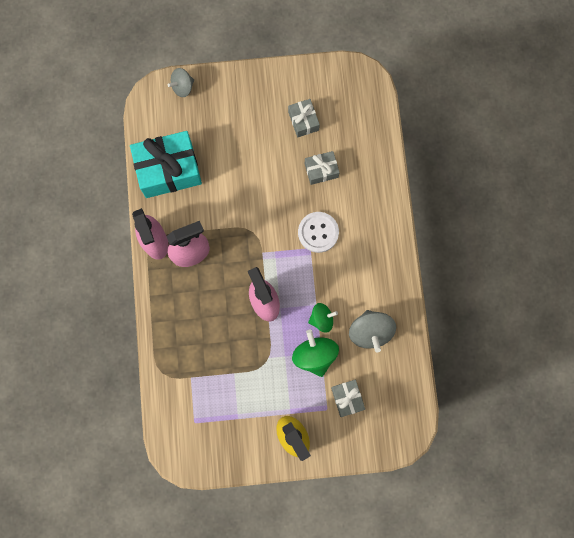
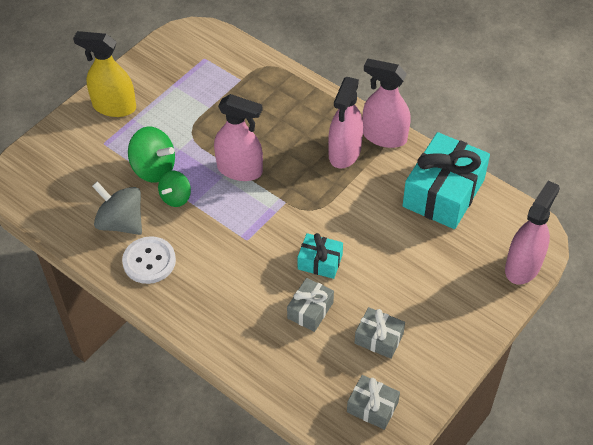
camera: 135 degrees right, 25 degrees down
(182, 87) = (523, 266): grey spinning top -> pink spray bottle
(285, 194) = (320, 262): none -> turquoise gift
(318, 232) = (253, 257): white button -> white button (149, 261)
(347, 398) = (93, 162): grey gift -> grey gift (372, 407)

